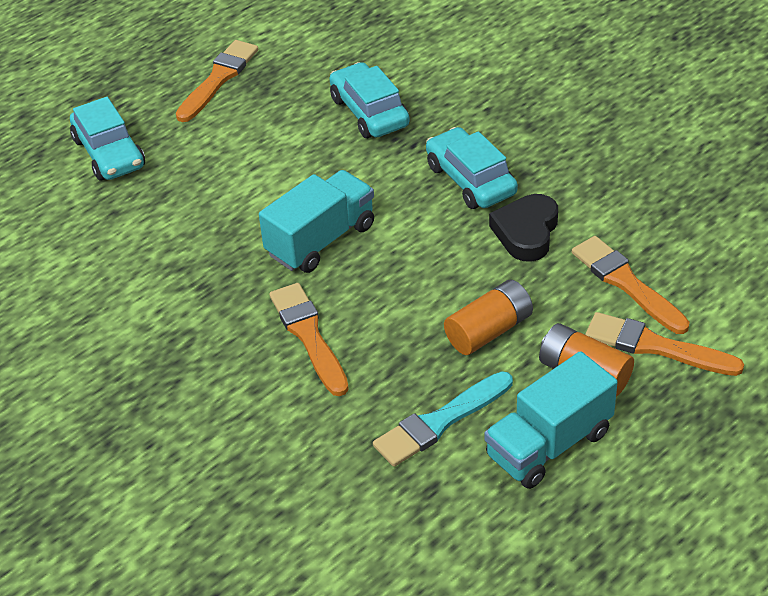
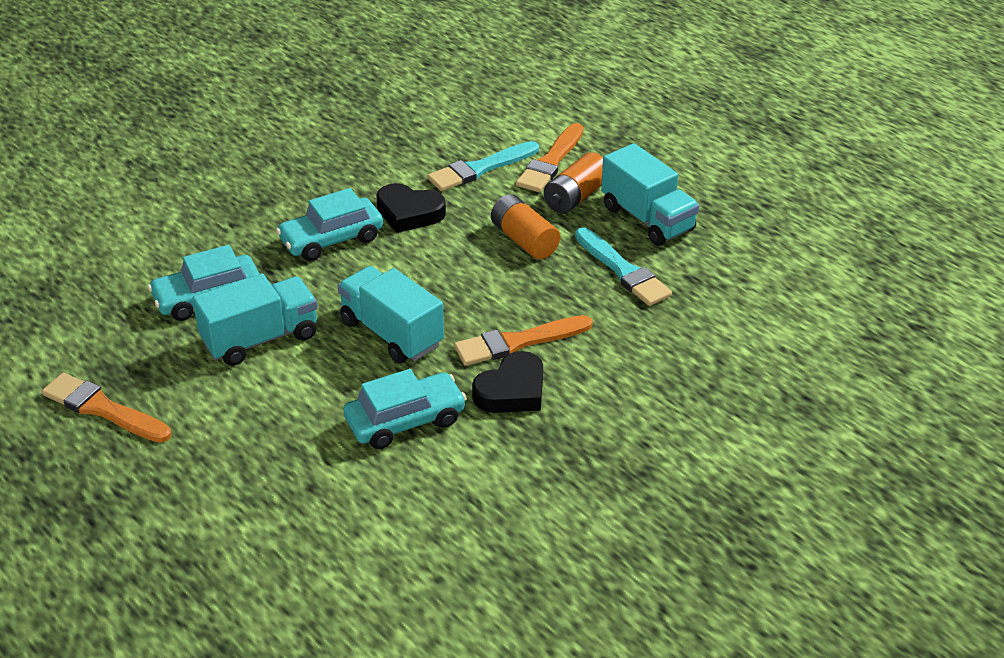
camera: 90 degrees left, 5 degrees down
(109, 153) = (206, 497): turquoise car -> turquoise car (405, 420)
(233, 335) = (512, 391): none -> black heart
(310, 154) = (260, 339): none -> turquoise truck
(626, 283) = (480, 168): orange brush -> turquoise brush

